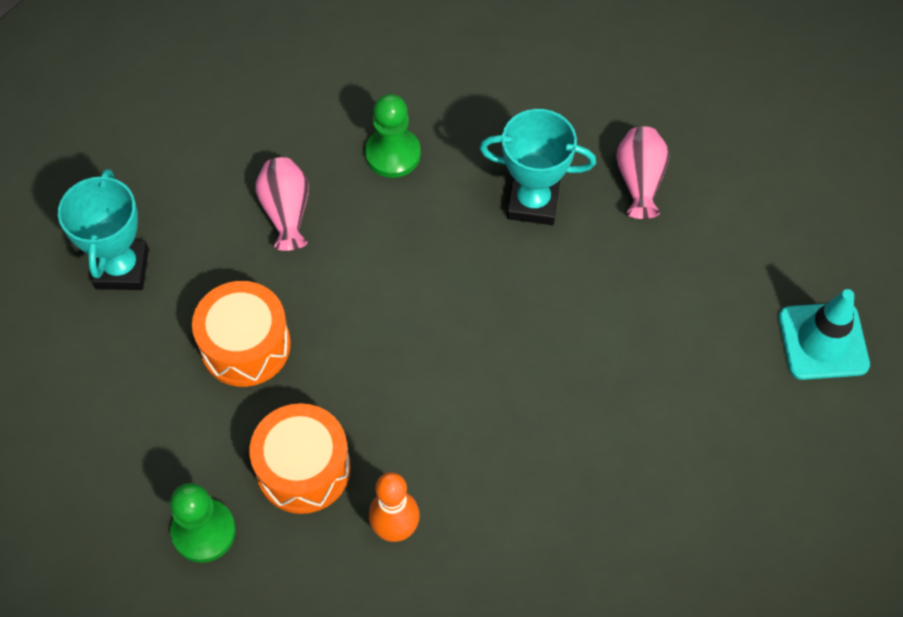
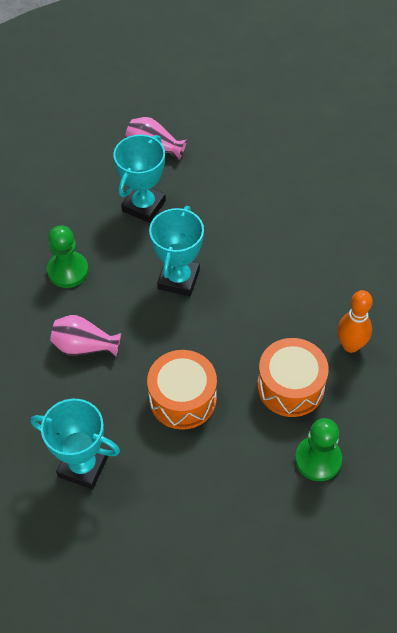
camera: 70 degrees left, 5 degrees down
(427, 283) = (179, 279): none -> turquoise trophy
(823, 341) = (298, 103): turquoise traffic cone -> none

